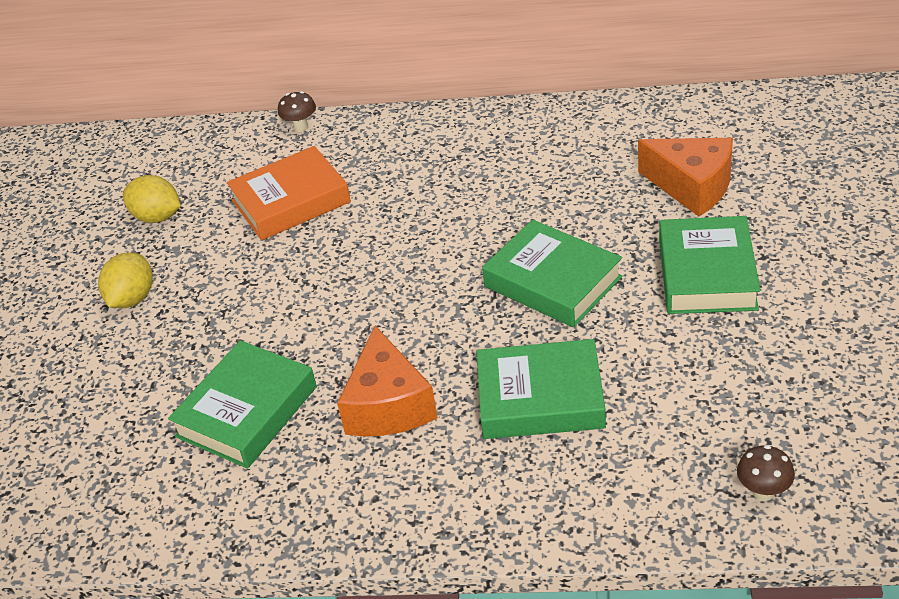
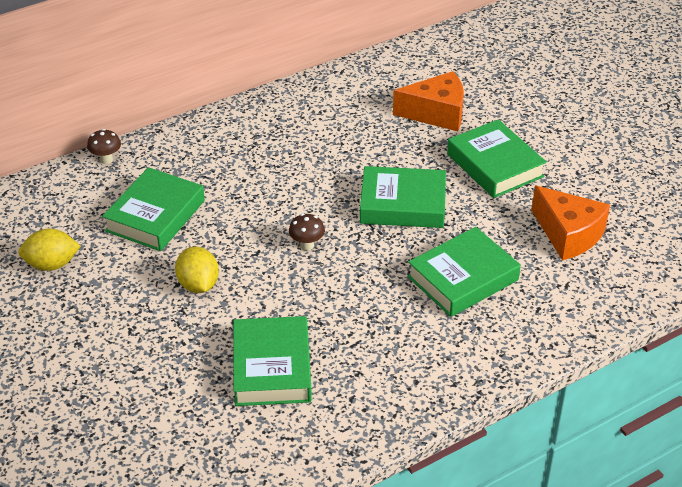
camera: 40 degrees left, 0 degrees up
(132, 298) = (96, 329): yellow lemon -> yellow lemon (198, 285)
(291, 201) = (155, 216): orange book -> green book
(388, 405) = (368, 322): orange cheese -> orange cheese (568, 234)
(763, 492) = (636, 278): brown mushroom -> brown mushroom (307, 245)

